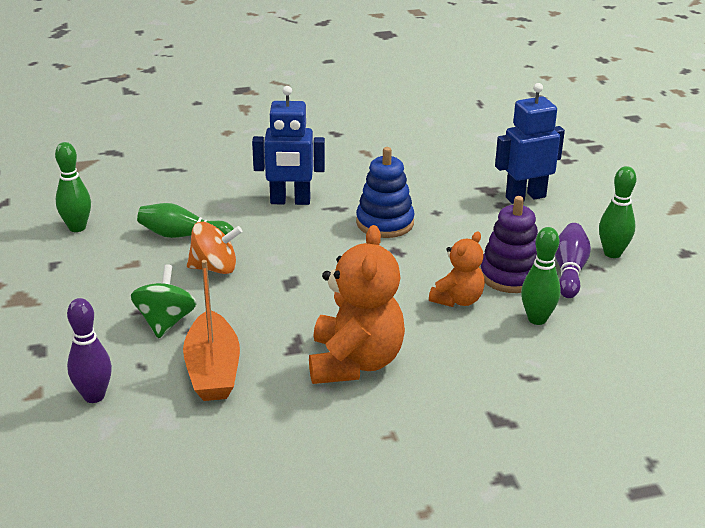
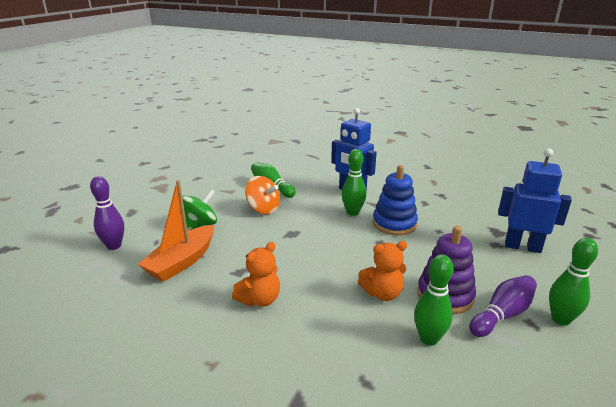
camera: 40 degrees right, 5 degrees down
(77, 227) = (231, 166): green bowling pin -> green bowling pin (352, 212)
(355, 362) = (260, 299): orange teddy bear -> orange teddy bear, size x0.57

